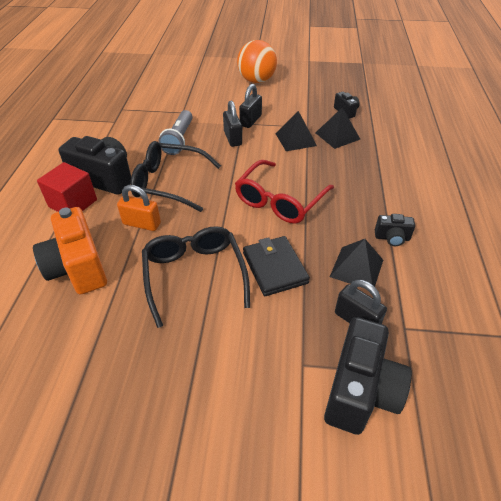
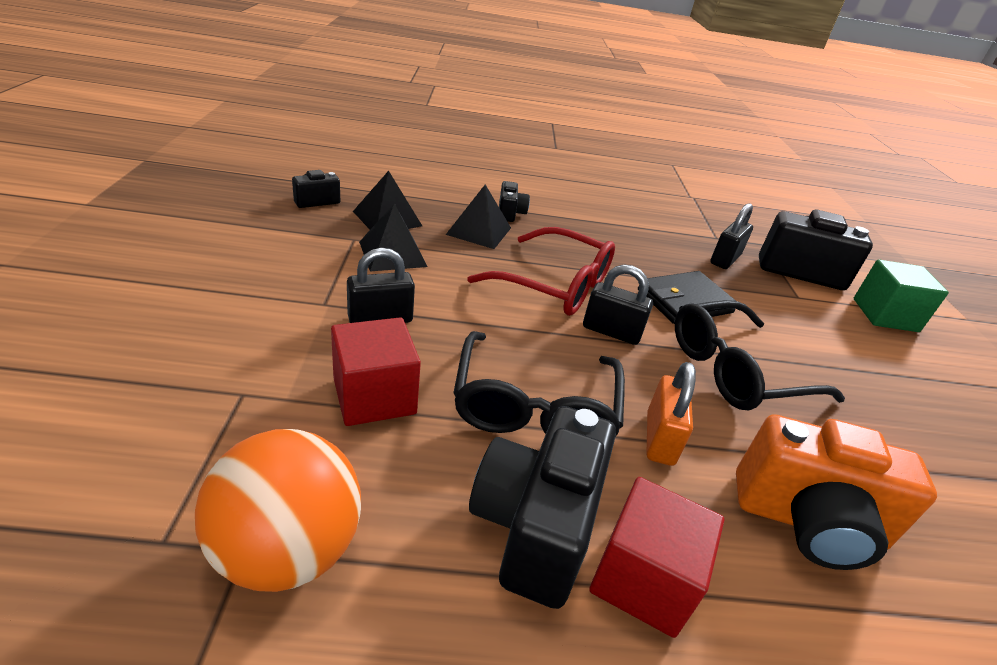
camera: 100 degrees left, 10 degrees down
(78, 268) = (808, 522): orange camera -> orange camera turned 45 degrees clockwise
(179, 139) = (374, 396): grey flashlight -> red cube
(250, 120) = (317, 294): black padlock -> black padlock (611, 331)
(256, 81) = (138, 273): orange ball -> orange ball (288, 550)
(285, 448) = (885, 315): none -> green cube
(356, 268) = (655, 248): black pyramid -> black pyramid (479, 231)
(392, 238) = (599, 220): black camera -> black camera (510, 213)

